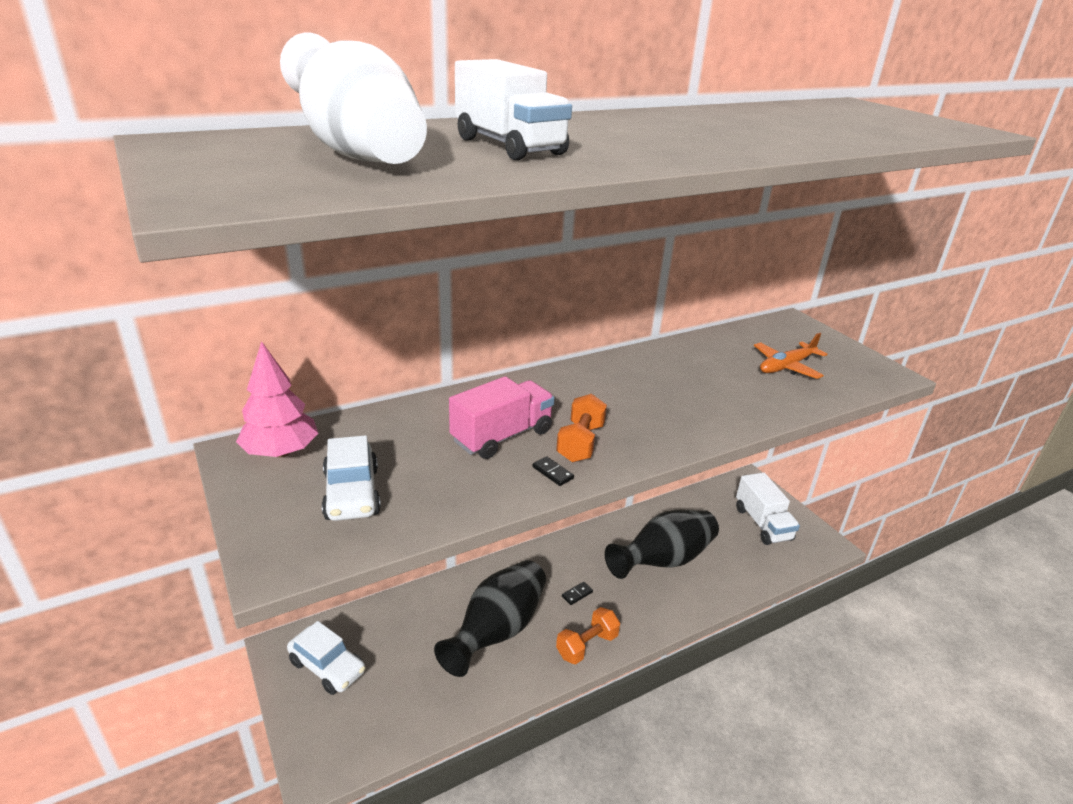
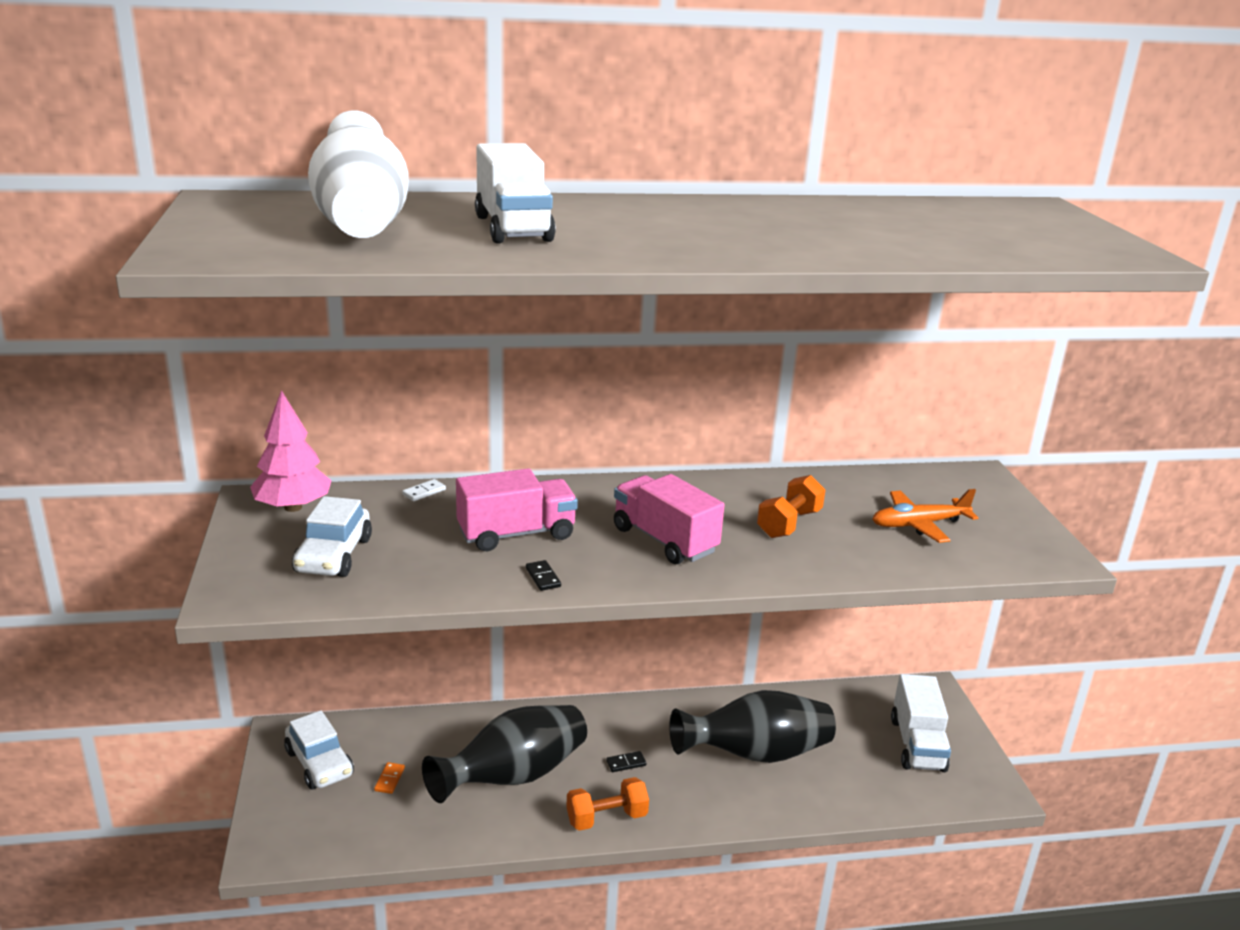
camera: 20 degrees right, 5 degrees down
(395, 412) = (424, 492): none -> white domino
(397, 664) = (389, 779): none -> orange domino
(580, 443) = (595, 556): orange dumbbell -> orange dumbbell (789, 524)
(623, 417) = (664, 540): none -> pink truck

